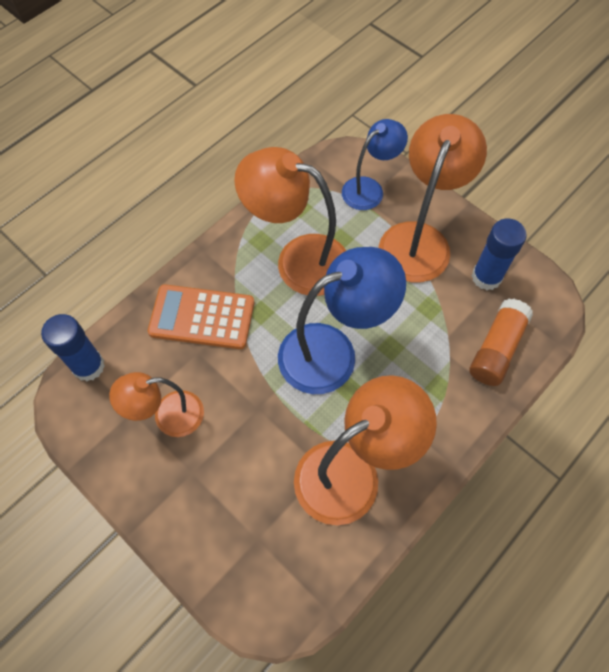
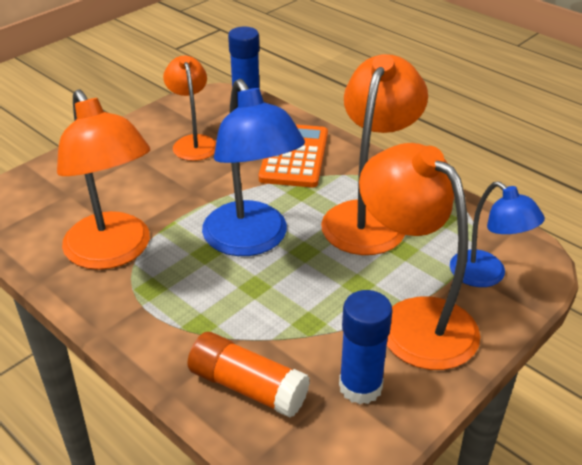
camera: 90 degrees right, 25 degrees down
(419, 239) = (414, 320): orange lamp -> orange lamp turned 150 degrees counterclockwise

